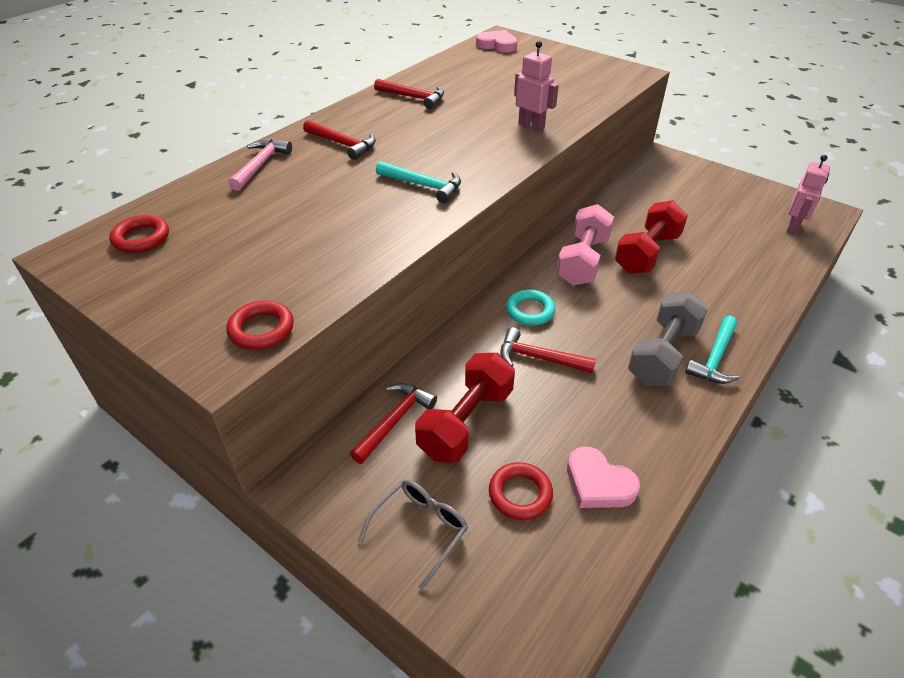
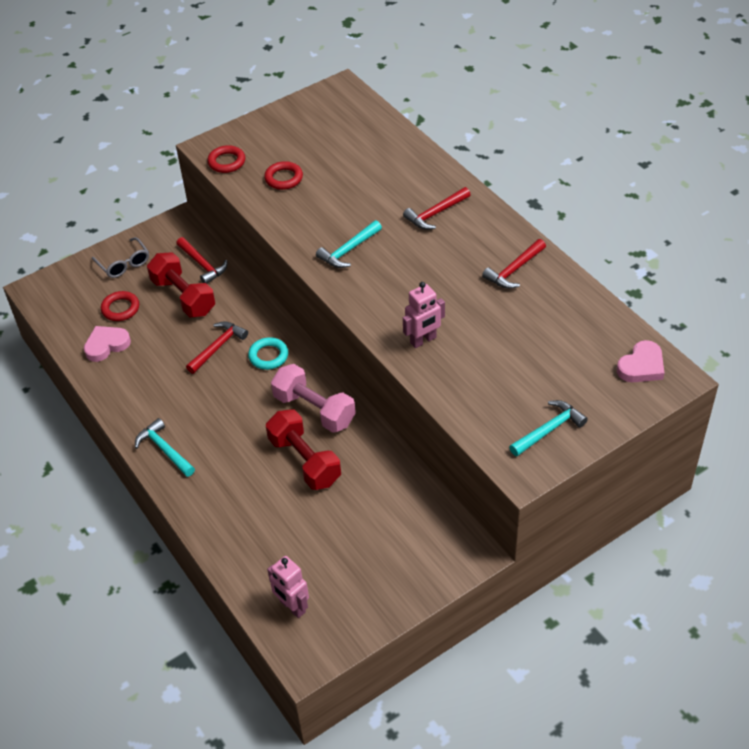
camera: 110 degrees right, 5 degrees up
(141, 238) = (343, 115): red ring -> red ring (284, 178)
(260, 165) = (419, 167): pink hammer -> none
(587, 68) = (549, 430): none -> turquoise hammer
(663, 354) = (184, 419): grey dumbbell -> none

